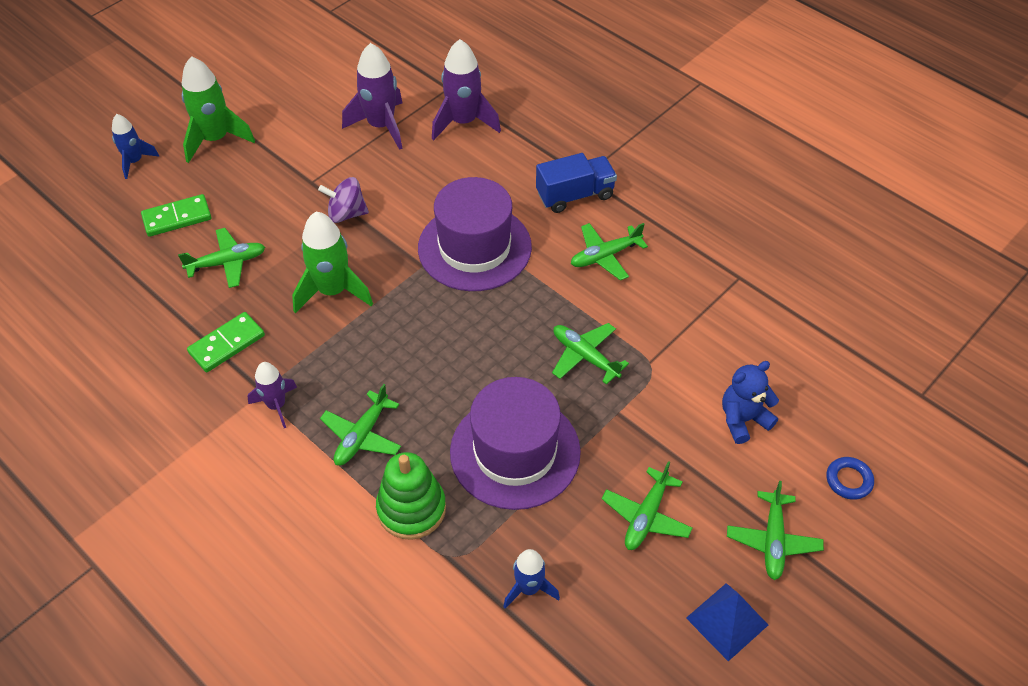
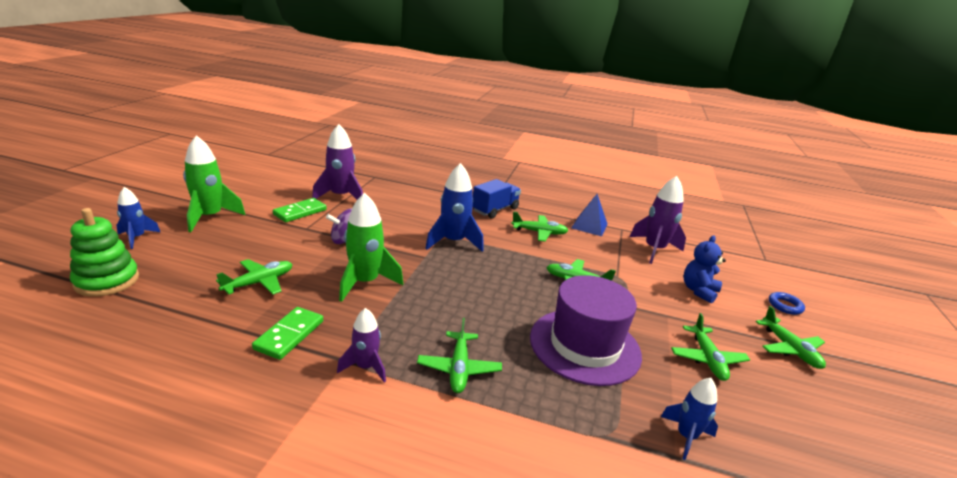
camera: 30 degrees left, 25 degrees down
(177, 218) = (195, 264): green domino -> green domino (300, 212)
(411, 509) = (543, 409): green stacking toy -> green stacking toy (107, 281)
(463, 122) = (397, 189): purple rocket -> purple rocket (654, 250)
(474, 247) = (453, 242): purple hat -> blue rocket
(605, 256) = (539, 232): green plane -> green plane turned 120 degrees counterclockwise
(727, 621) = (826, 407): blue pyramid -> blue pyramid (589, 226)

